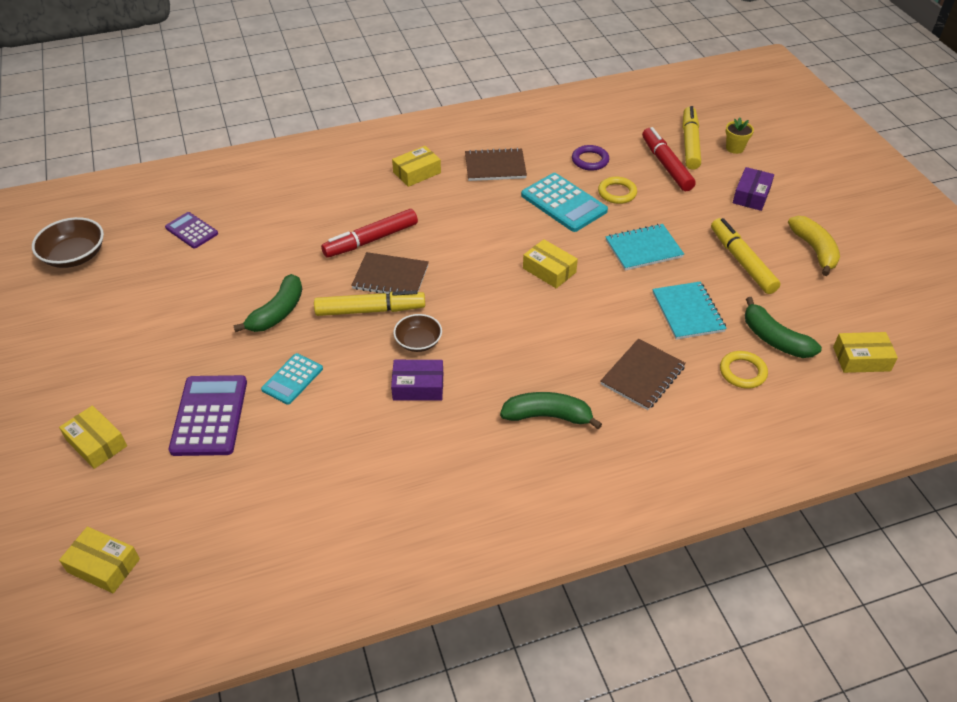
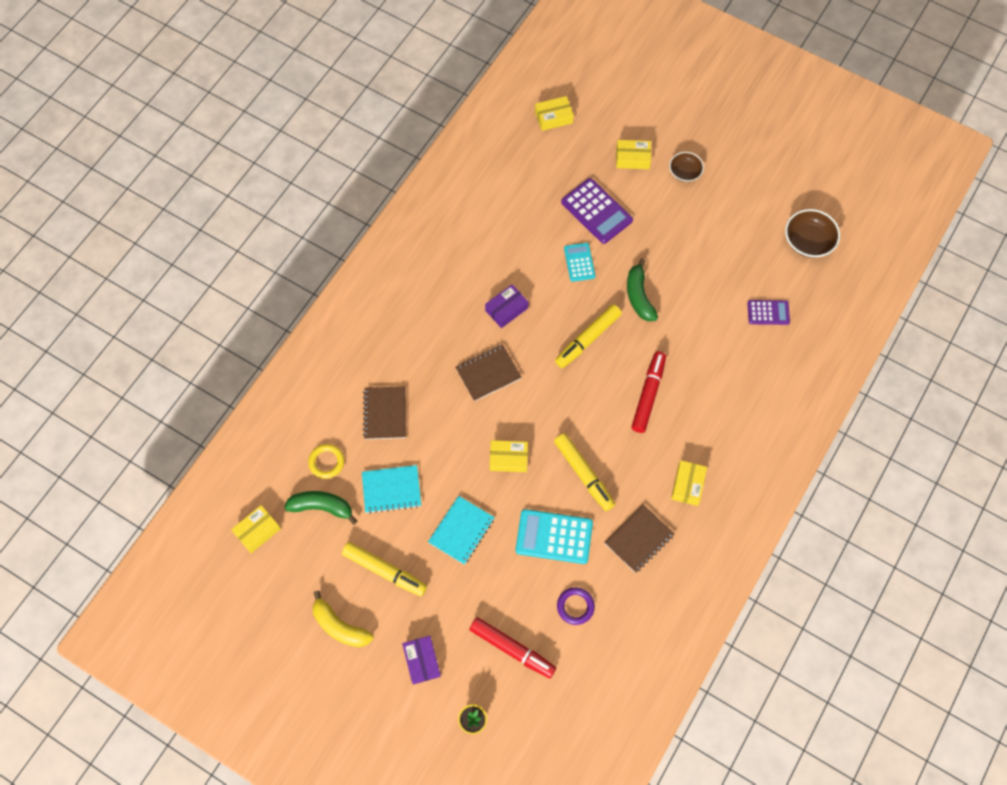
camera: 140 degrees right, 20 degrees up
(390, 277) = (602, 373): brown notebook -> brown notebook (488, 373)
(418, 341) = (536, 339): brown bowl -> brown bowl (685, 172)
(548, 416) = (418, 344): green banana -> none
(617, 193) = (524, 581): yellow ring -> none
(688, 312) = (391, 490): turquoise notebook -> turquoise notebook turned 45 degrees counterclockwise
(689, 144) = (513, 698): yellow marker -> yellow marker (584, 474)

